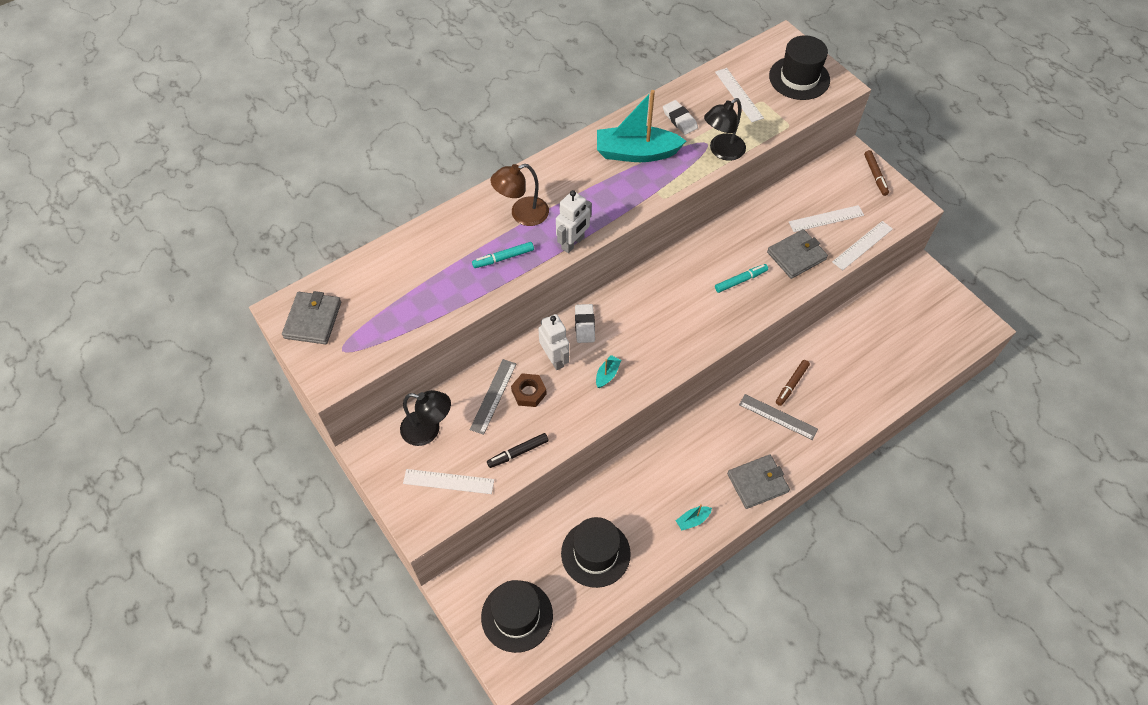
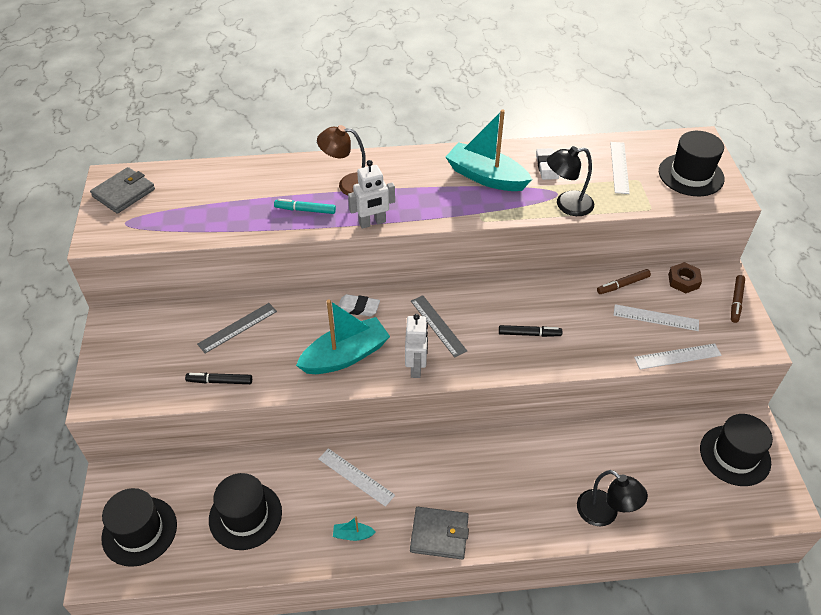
camera: 30 degrees right, 10 degrees down
(428, 430) = (166, 329): black lamp -> black lamp (604, 514)
(448, 481) = (147, 376): white ruler -> white ruler (356, 477)
(529, 392) = (268, 338): brown nut -> brown nut (683, 281)
(554, 358) = (311, 322): white robot -> white robot (416, 367)
(584, 325) = (358, 307): white eraser -> white eraser turned 75 degrees clockwise
(607, 374) = (345, 356): turquoise boat -> turquoise boat, size x2.39
(740, 280) = (529, 334): turquoise marker -> black marker
(778, 417) = (503, 485): grey ruler -> grey ruler (438, 325)
(791, 384) = (538, 462): brown marker -> brown marker (623, 285)
(796, 256) = (601, 336): grey wallet -> none
(925, 304) = (735, 455): none -> black hat

